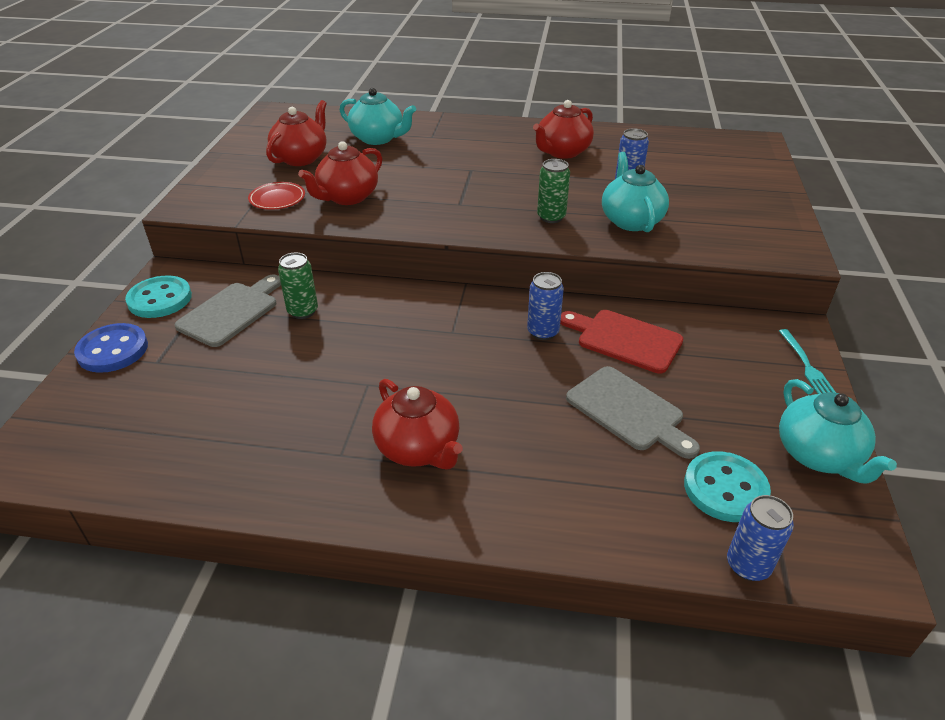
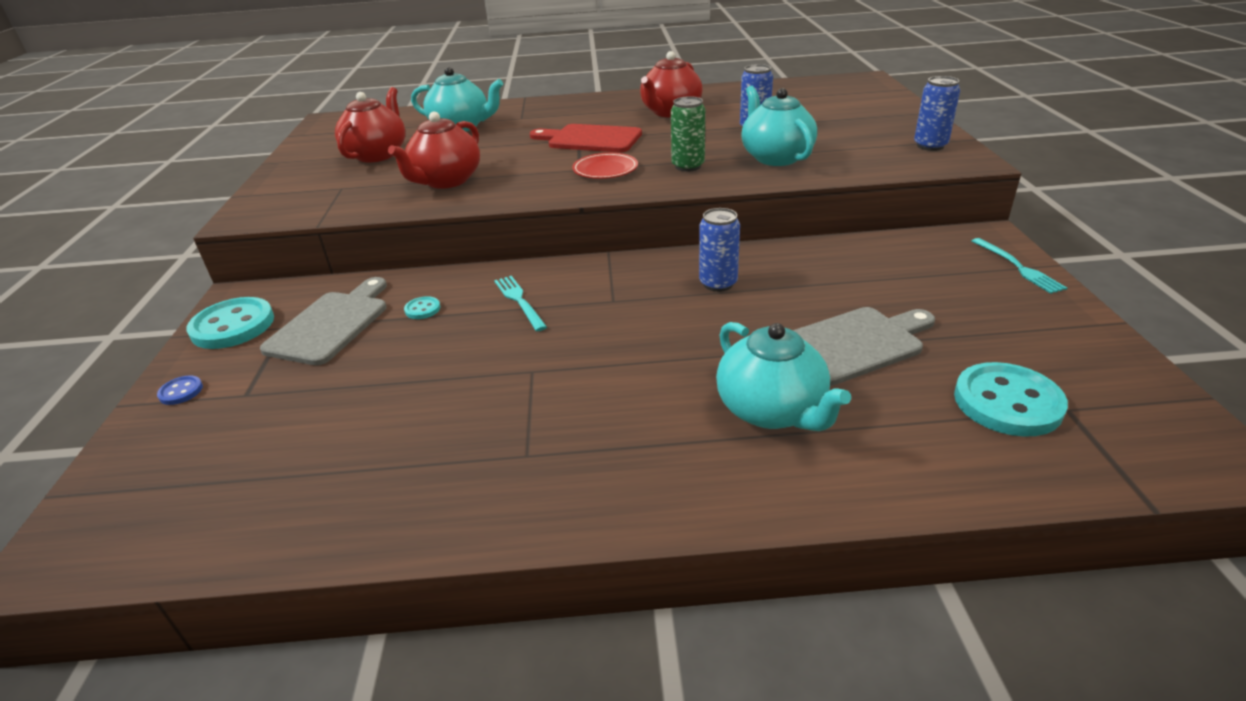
camera: 10 degrees left, 5 degrees down
(113, 350) = (181, 391): blue button -> blue button, size x0.45
(277, 199) = (361, 194): red plate -> red plate (605, 170)
(303, 311) = (422, 309): green can -> turquoise button
(379, 318) = (519, 301): none -> turquoise fork
(418, 448) = (624, 429): red teapot -> none
(624, 340) = (812, 276): red cutting board -> red cutting board (590, 139)
(628, 411) = (855, 344): grey cutting board -> grey cutting board turned 60 degrees counterclockwise
(748, 565) = (1083, 479): blue can -> blue can (930, 146)
(818, 455) = (1086, 349): turquoise teapot -> turquoise teapot (772, 410)

